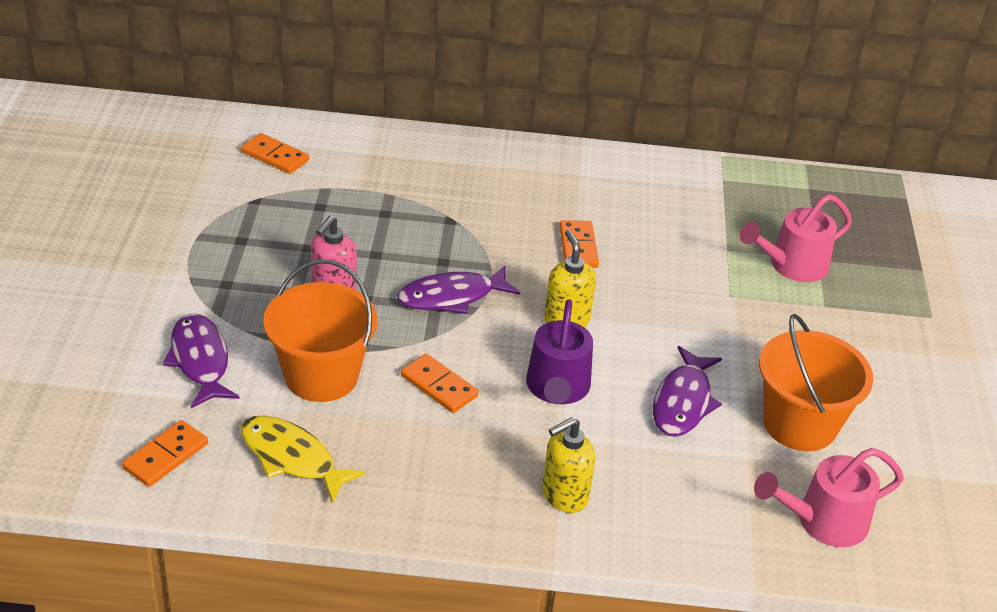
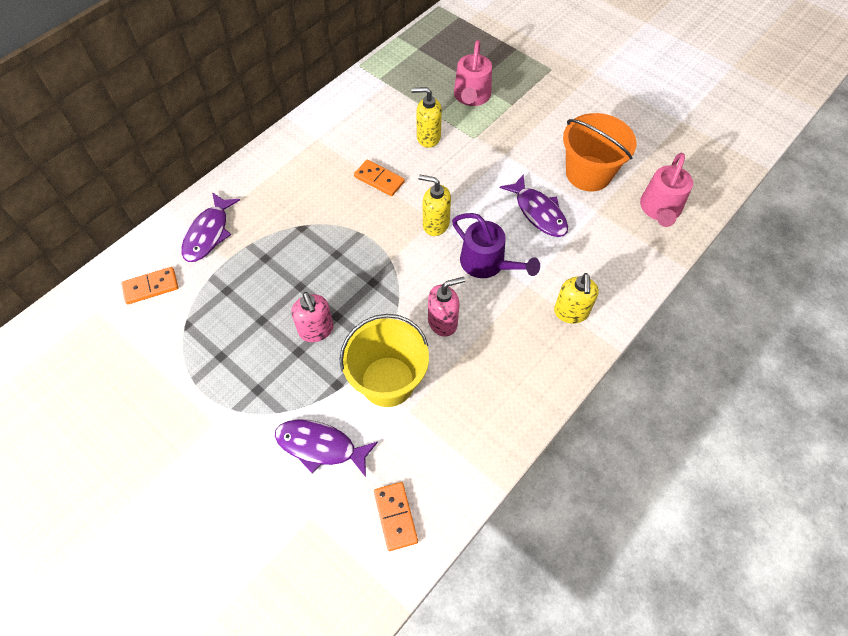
camera: 50 degrees left, 20 degrees up
(292, 458) = (448, 439): yellow fish -> none
(321, 376) = (388, 381): orange bucket -> yellow bucket
(439, 386) = (443, 322): orange domino -> pink soap dispenser
(452, 297) = (371, 269): purple fish -> purple fish (208, 233)
(684, 257) = (428, 137): none -> yellow soap dispenser

